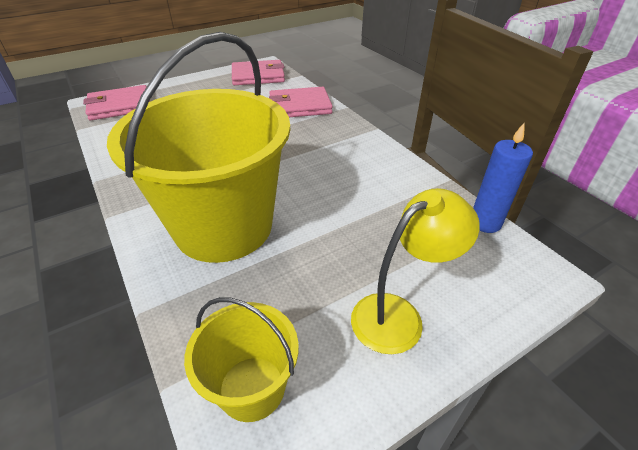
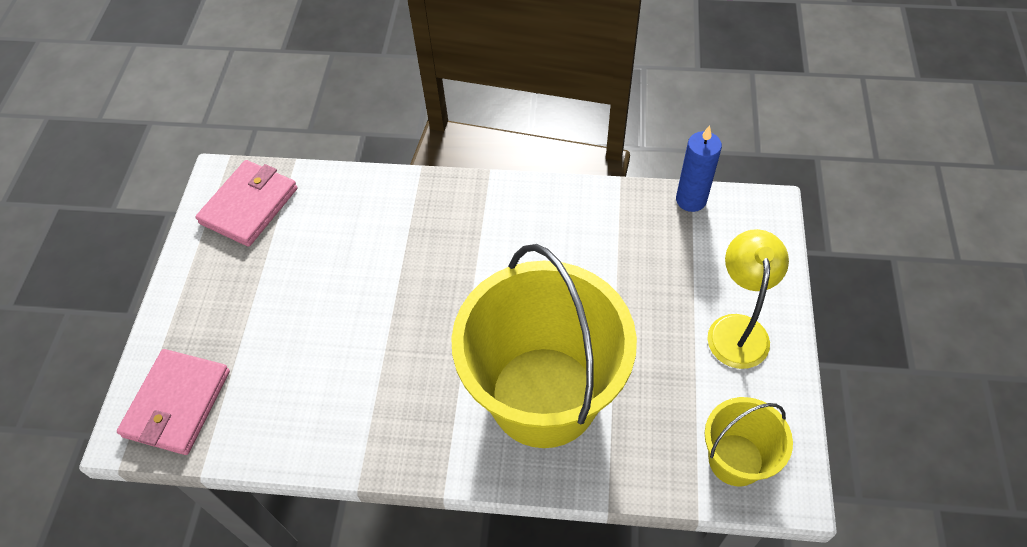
camera: 50 degrees left, 15 degrees up
(300, 106) = (376, 208): pink wallet -> none

